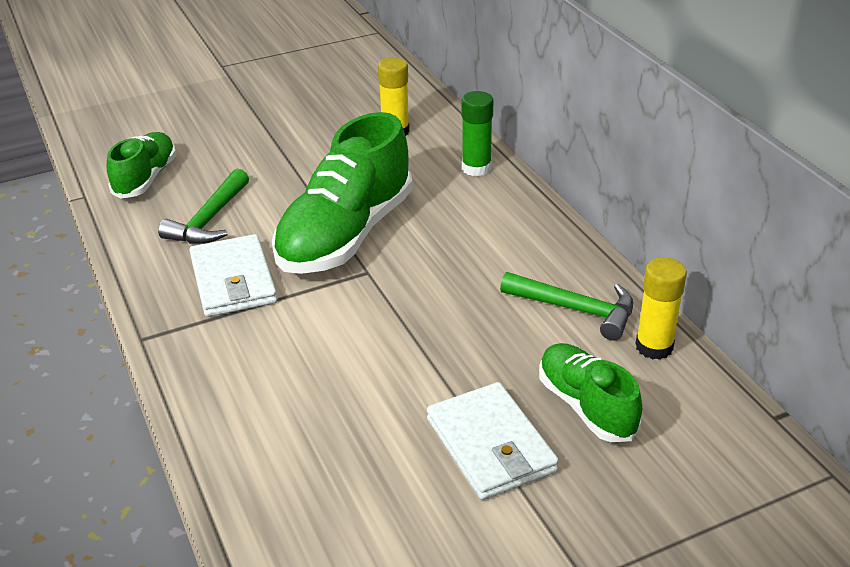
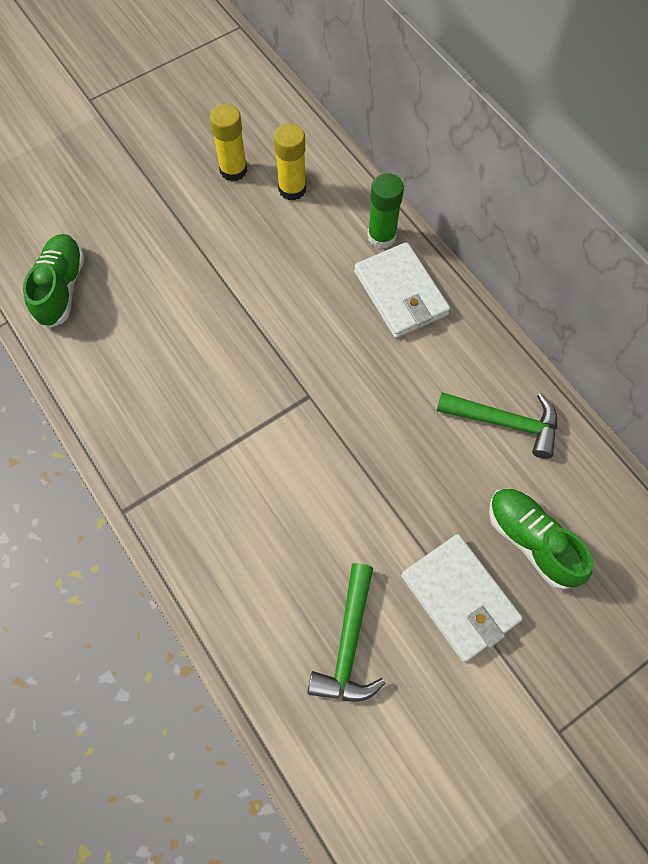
camera: 10 degrees left, 30 degrees up
(209, 219) = (142, 341): green hammer -> green hammer (349, 643)
(233, 280) = (187, 424): white wallet -> white wallet (401, 293)
(345, 235) = (277, 348): green shoe -> none
(654, 347) = (578, 461): yellow glue stick -> yellow glue stick (233, 170)

